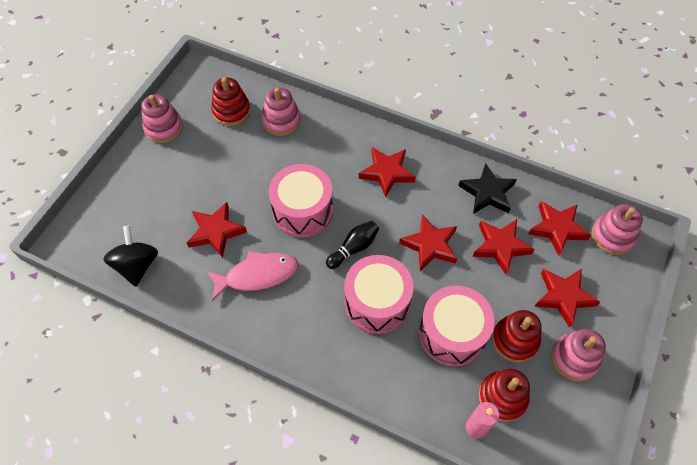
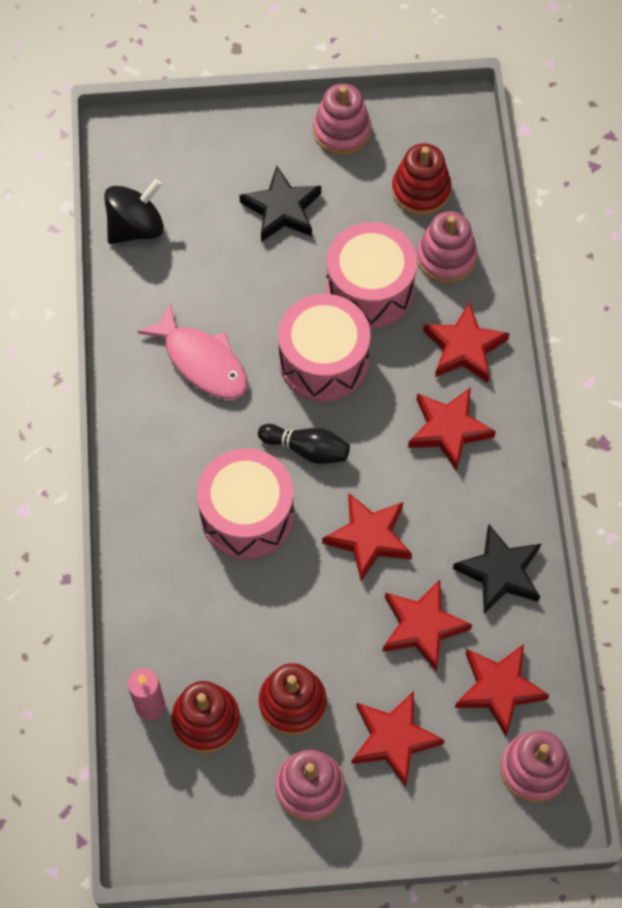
camera: 60 degrees right, 5 degrees up
(189, 181) = (282, 209): none -> black star
(216, 232) = (231, 282): red star -> red star (464, 348)
(452, 333) = (257, 623): pink drum -> pink drum (370, 289)

